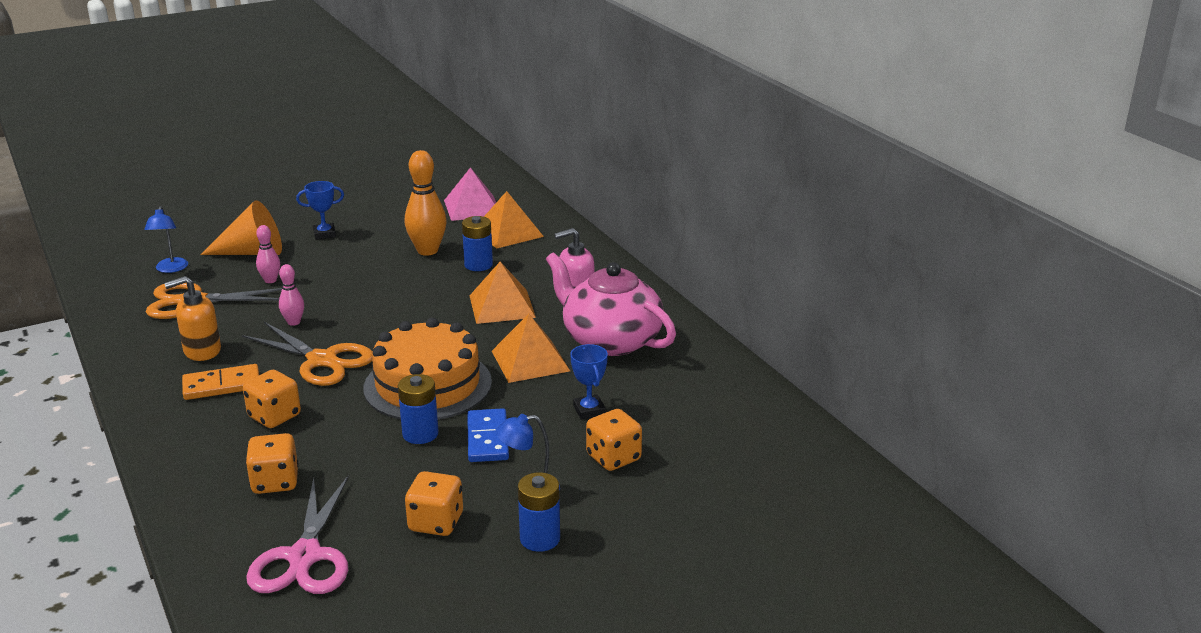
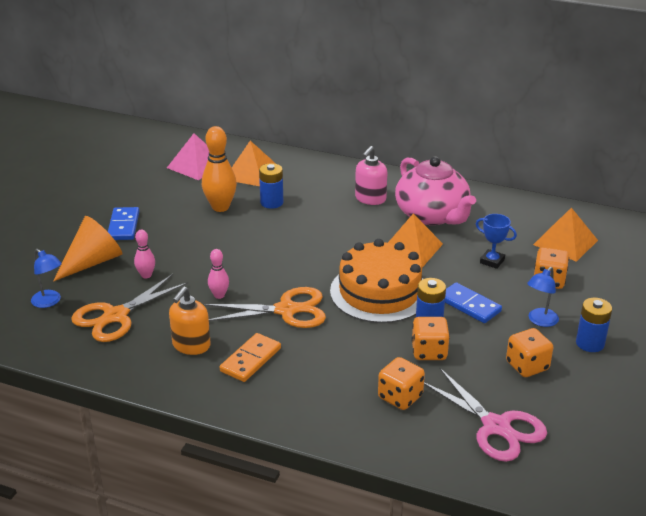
camera: 40 degrees left, 5 degrees up
(274, 416) = (323, 360): orange dice -> orange dice (429, 352)
(324, 234) = (123, 226): blue trophy -> blue domino
(502, 306) = (335, 223): orange pyramid -> orange pyramid (565, 242)
(610, 340) = (432, 215): pink teapot -> pink teapot turned 120 degrees counterclockwise

